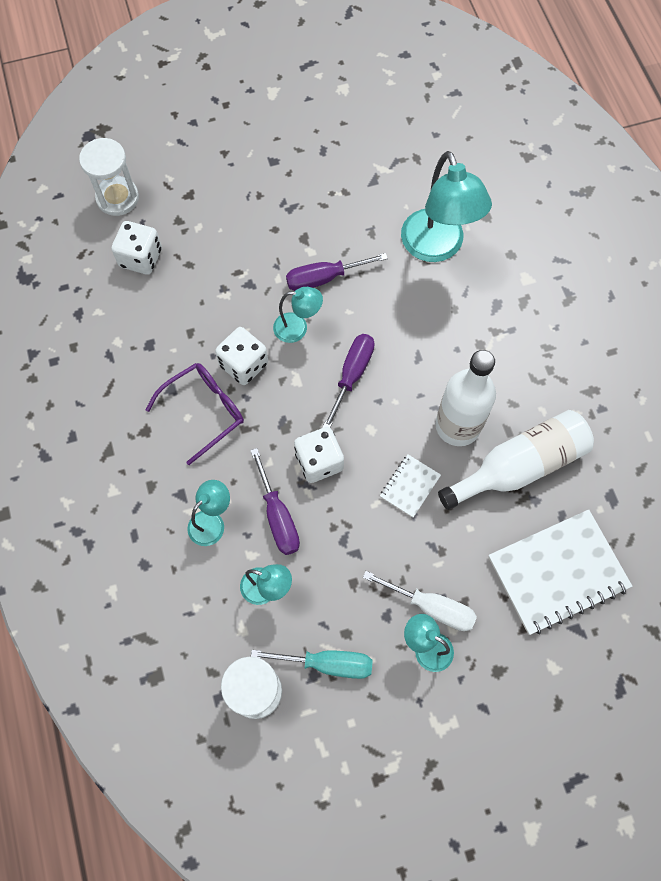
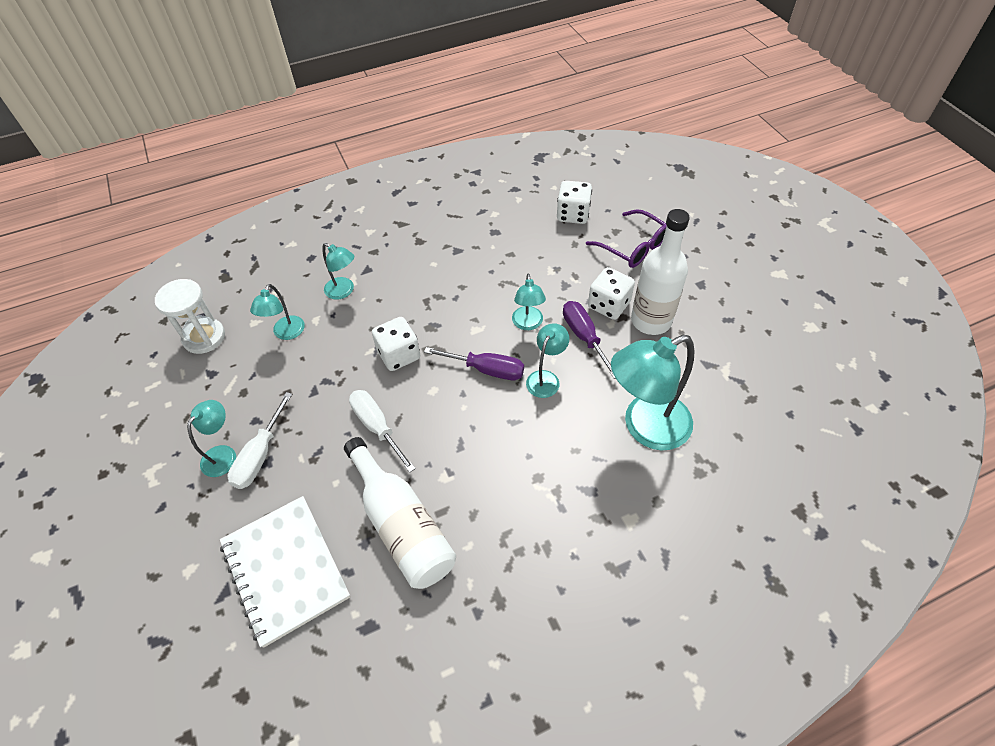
camera: 85 degrees right, 15 degrees down
(117, 198) = (625, 192): white hourglass -> none
(204, 411) = (440, 273): purple glasses -> purple glasses (633, 247)
(244, 364) = (486, 292): white dice -> white dice (608, 305)
(278, 516) = (348, 332): purple screwdriver -> none
(327, 663) = (219, 381): turquoise screwdriver -> none
(371, 321) = (546, 378): none -> turquoise lamp
(410, 486) = (377, 427): white notebook -> white screwdriver
(457, 426) = (443, 463): white bottle -> white bottle (651, 321)

